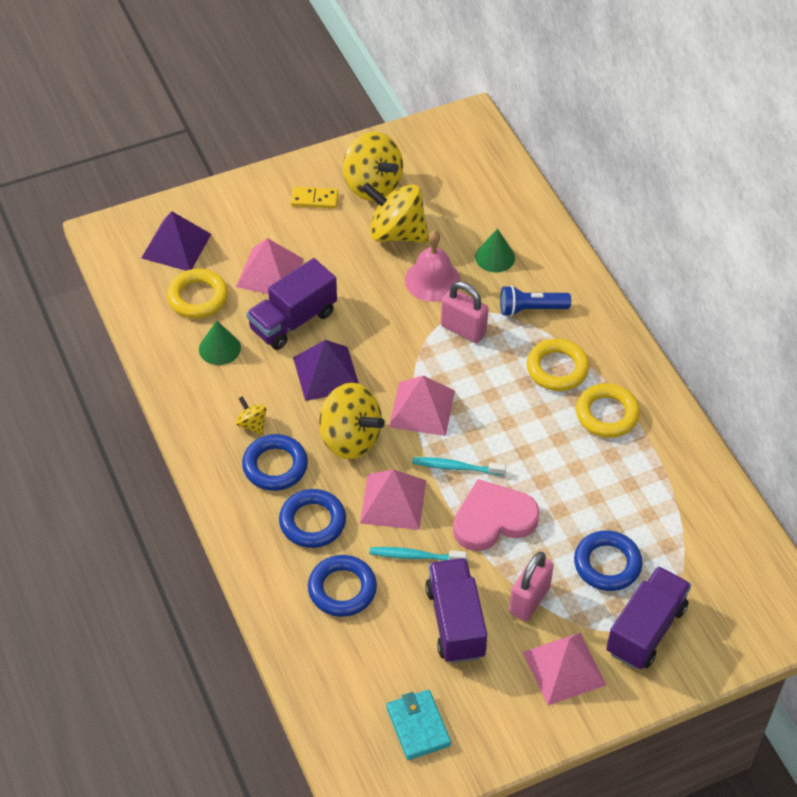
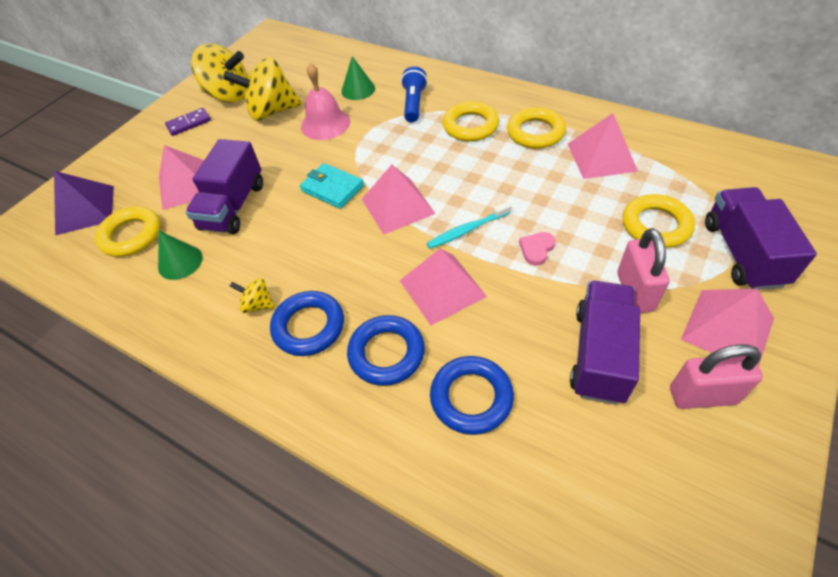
camera: 30 degrees left, 0 degrees up
(314, 199) = (189, 123): yellow domino -> purple domino
(326, 373) = (294, 226): purple pyramid -> none
(350, 439) = (359, 263): yellow spinning top -> none
(415, 556) = (506, 321): turquoise toothbrush -> none
(418, 726) = (681, 488): turquoise wallet -> turquoise wallet (332, 188)
(455, 622) = (600, 354): purple truck -> purple truck turned 60 degrees clockwise
(463, 329) = (378, 140): pink padlock -> pink padlock (702, 395)
(493, 519) = (536, 249): pink heart -> pink heart, size x0.45
(531, 309) = (414, 104): blue flashlight -> blue flashlight turned 135 degrees clockwise
(607, 564) = (656, 225): blue ring -> yellow ring
(636, 477) = (601, 157): none -> pink pyramid

